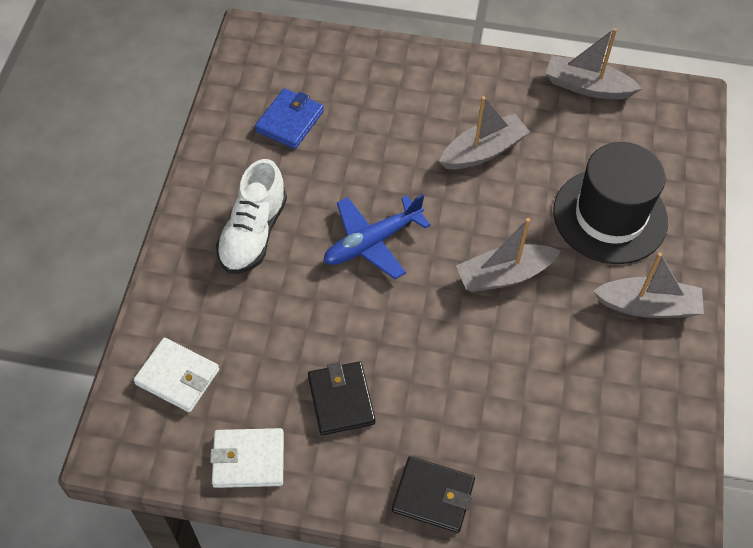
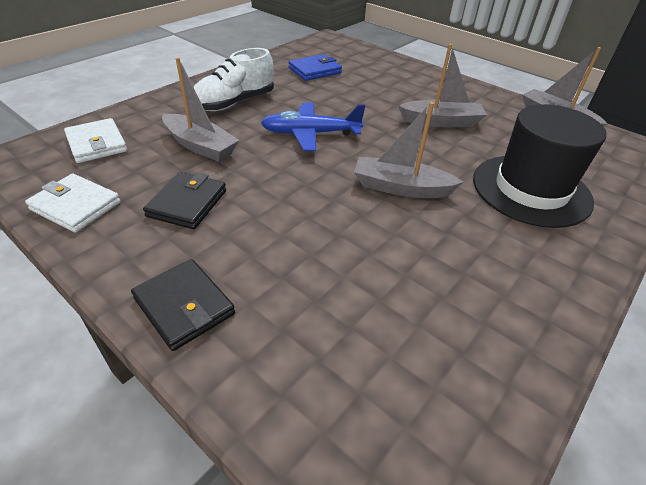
camera: 30 degrees right, 15 degrees down
(648, 306) = (534, 262): grey boat -> grey boat (200, 146)

